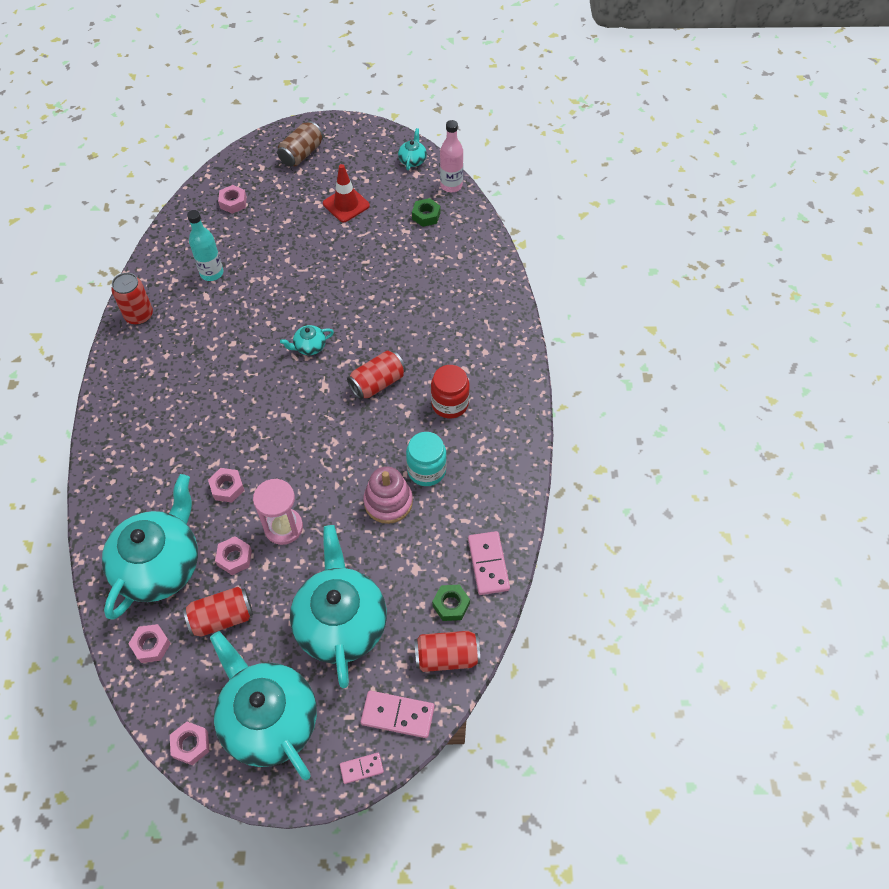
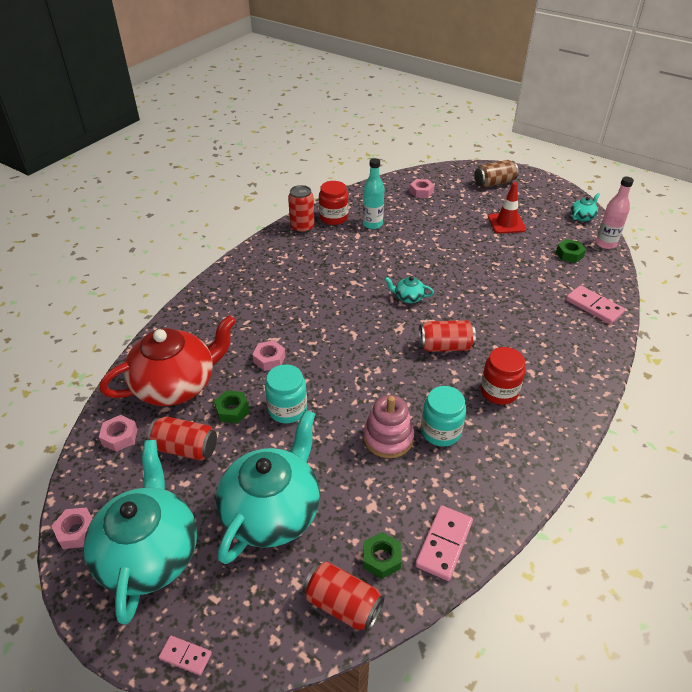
camera: 35 degrees right, 15 degrees down
(160, 565) = (176, 385): turquoise teapot -> red teapot
(163, 285) = (333, 218): none -> red jar
(234, 558) = (232, 410): pink nut -> green nut
(283, 527) = (287, 409): pink hourglass -> turquoise jar
(398, 715) = (257, 628): pink domino -> pink domino (594, 306)

